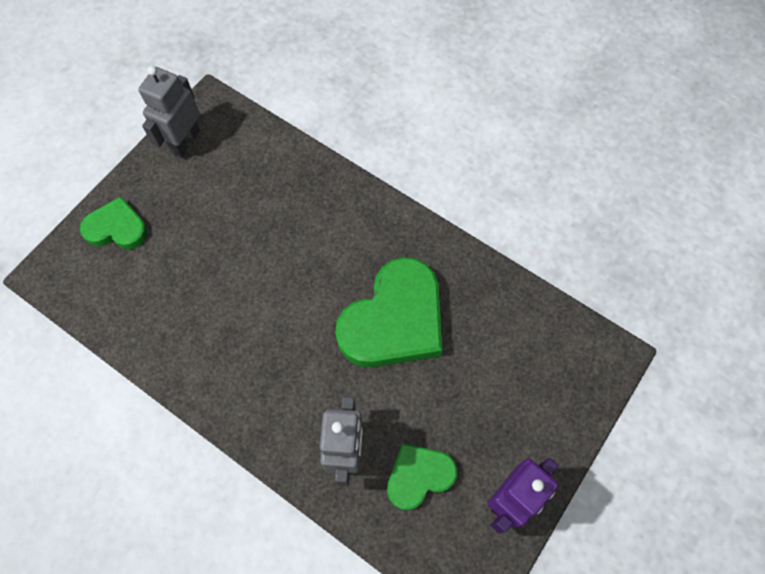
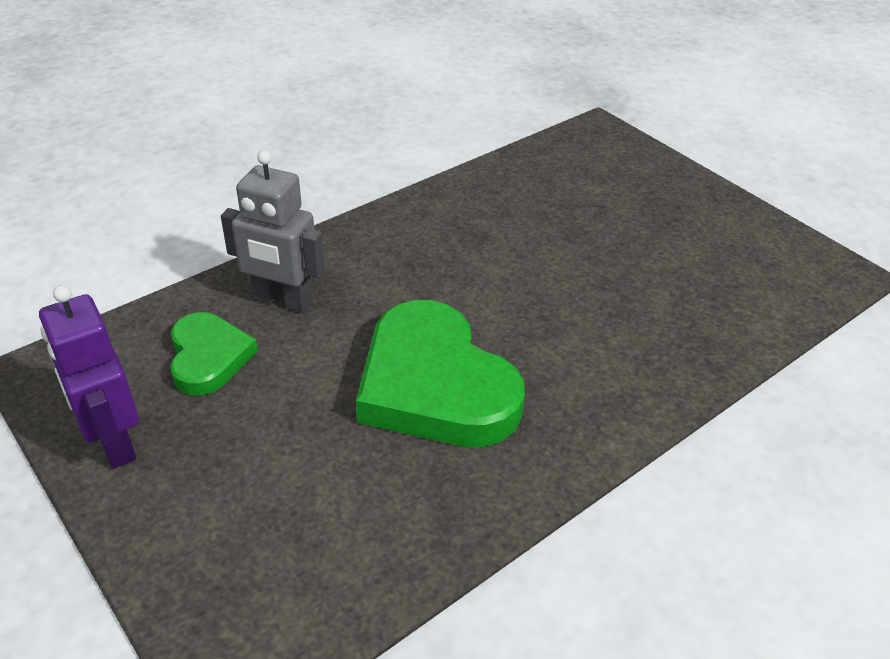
camera: 105 degrees right, 25 degrees down
(117, 228) = (647, 176): green heart -> none
(185, 141) = (774, 241): grey robot -> none

